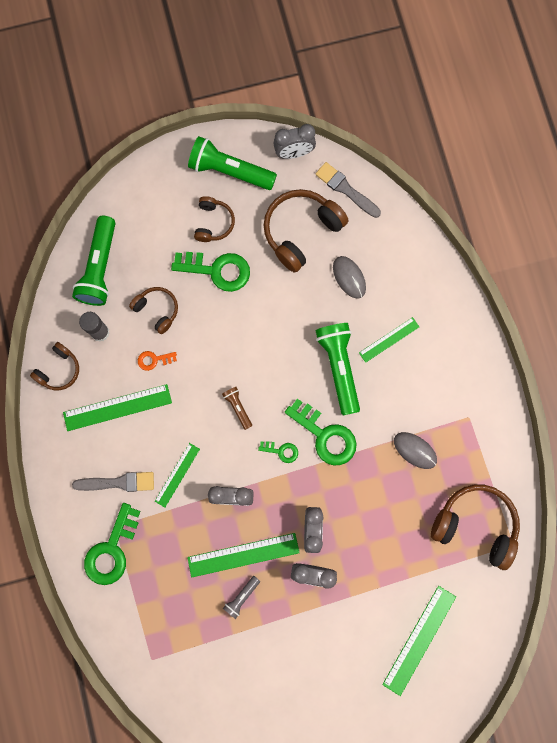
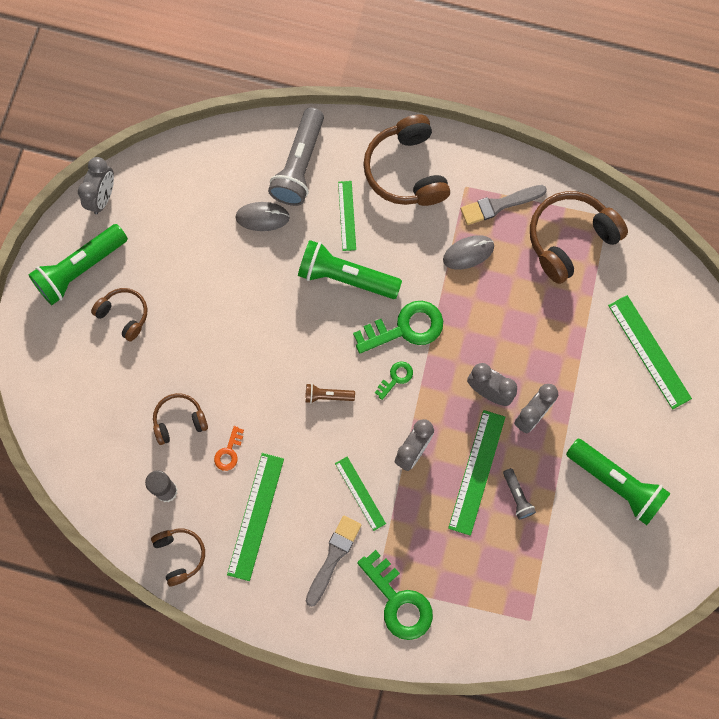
camera: 60 degrees left, 5 degrees down
(100, 268) = (98, 454): green flashlight -> green flashlight (616, 484)
(217, 270) = (175, 338): green key -> none
(301, 231) = (187, 236): brown headphones -> brown headphones (406, 171)
(346, 189) = (172, 170): grey brush -> grey brush (499, 205)
(407, 280) = (299, 165): none -> grey flashlight

